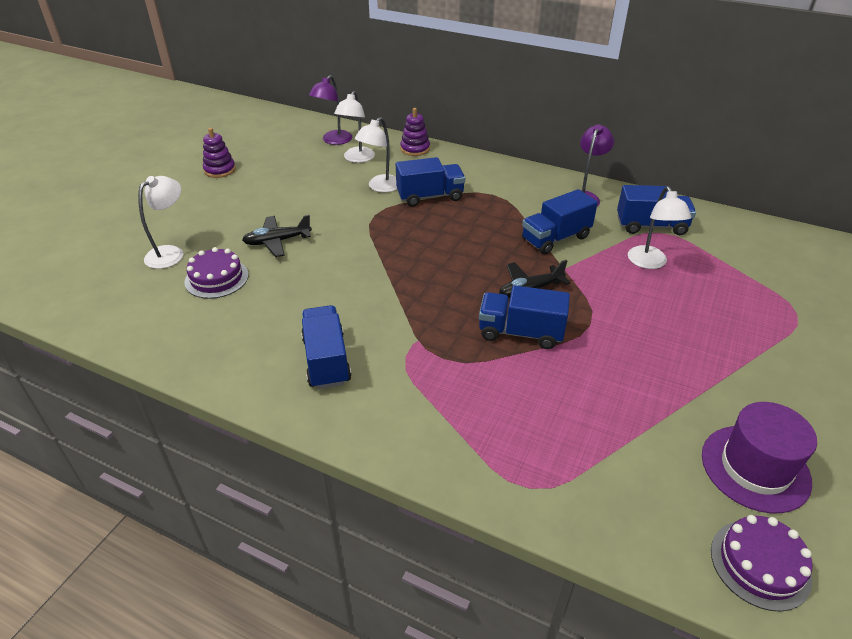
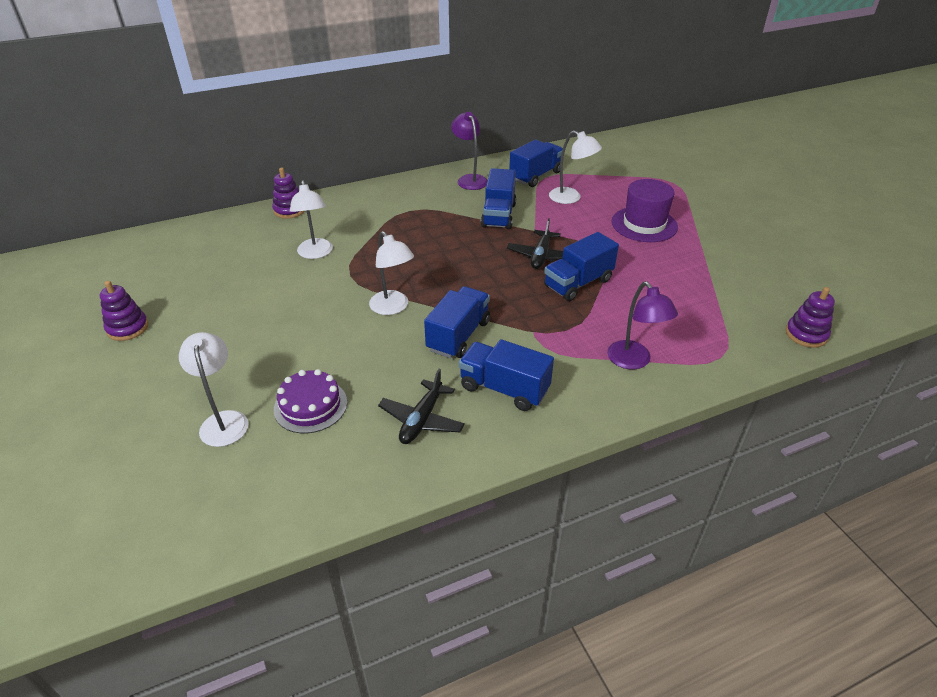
camera: 50 degrees left, 0 degrees up
(277, 241) = (308, 344): black plane -> black plane (422, 419)
(333, 141) = (201, 241): purple lamp -> purple lamp (634, 361)
(357, 159) = (252, 244): white lamp -> white lamp (393, 308)
(430, 196) = (368, 237): blue truck -> blue truck (458, 336)
(661, 550) = (806, 334): none -> purple stacking toy
(755, 468) = (773, 268): purple hat -> purple hat (644, 224)
(760, 564) = (838, 307): purple cake -> none

